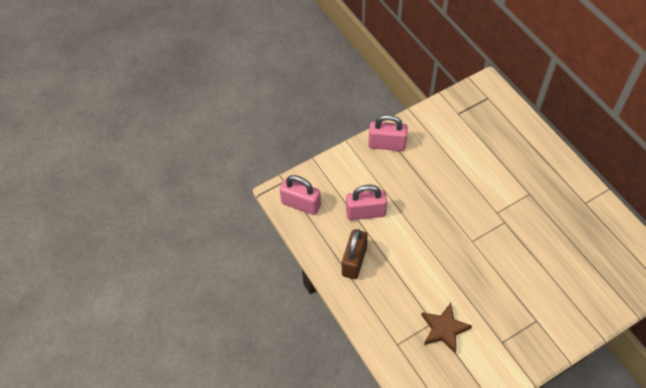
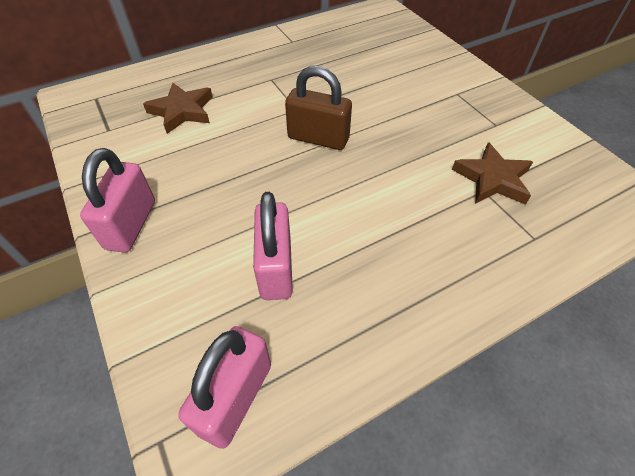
camera: 90 degrees left, 5 degrees down
(354, 261) = (382, 293): brown padlock -> brown padlock (318, 138)
(482, 147) = (182, 111): none -> brown star

